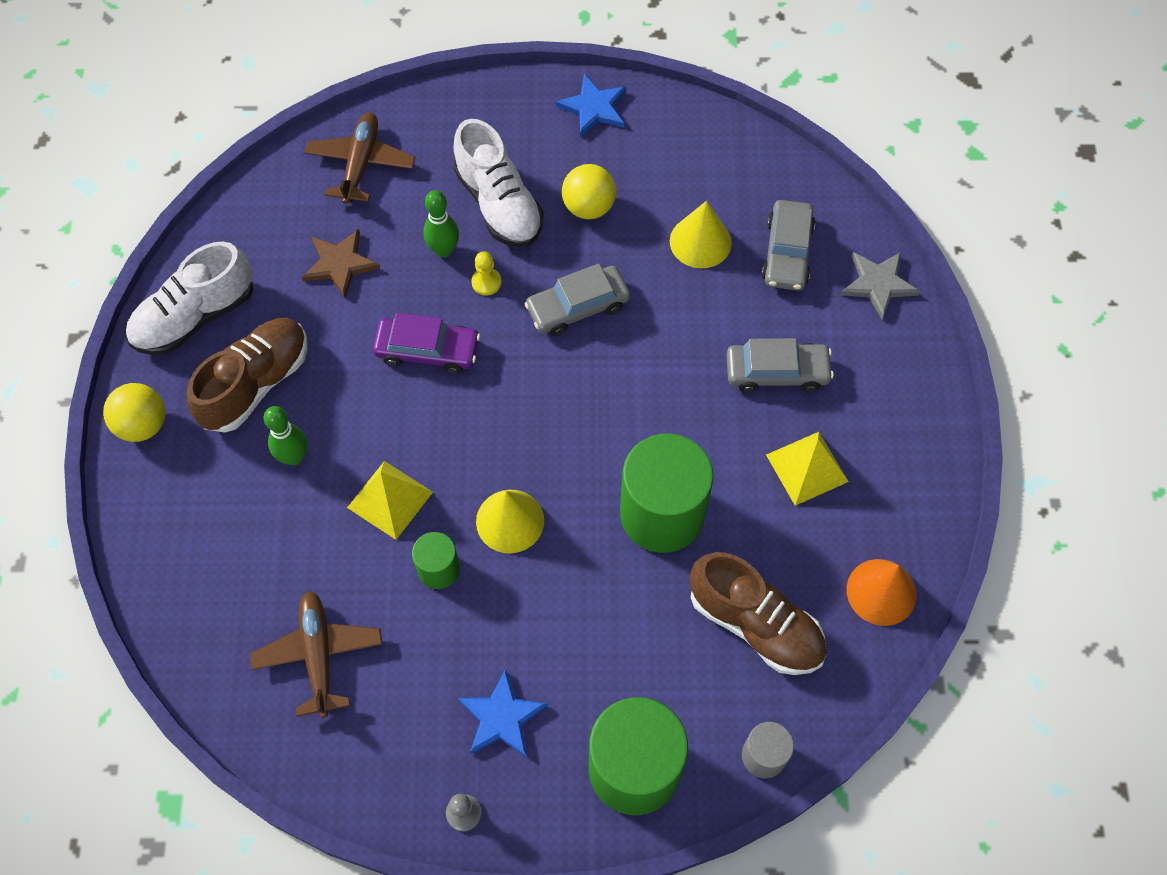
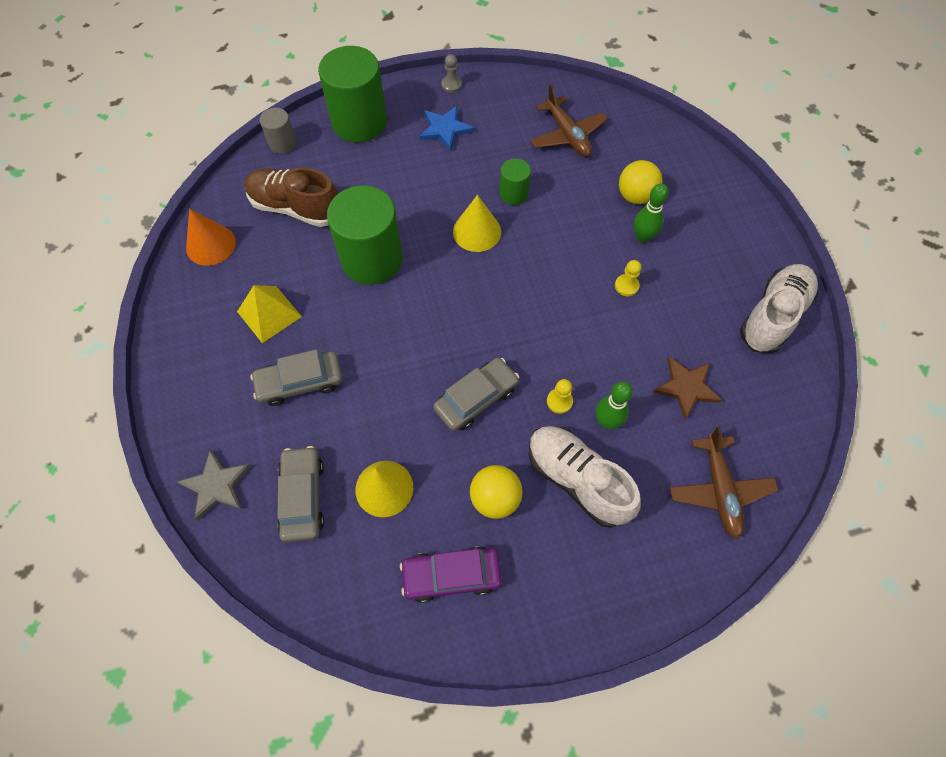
camera: 165 degrees right, 0 degrees up
(143, 425) = (758, 234): yellow ball -> yellow ball (635, 196)
(256, 384) = (697, 279): brown shoe -> none
(348, 396) = (626, 286): none -> yellow pawn
(390, 499) = (564, 226): yellow pyramid -> none
(427, 350) = (583, 333): purple car -> purple car (451, 575)
(594, 108) = (523, 619): blue star -> none

